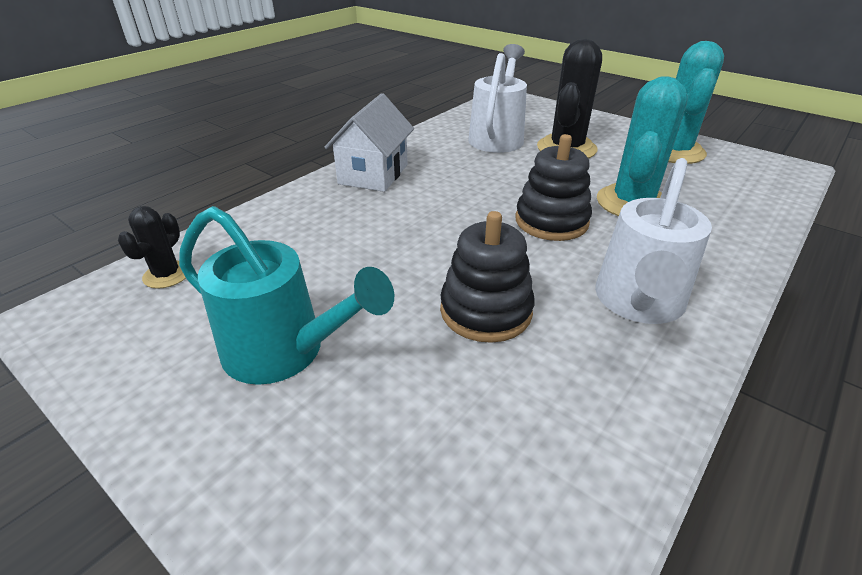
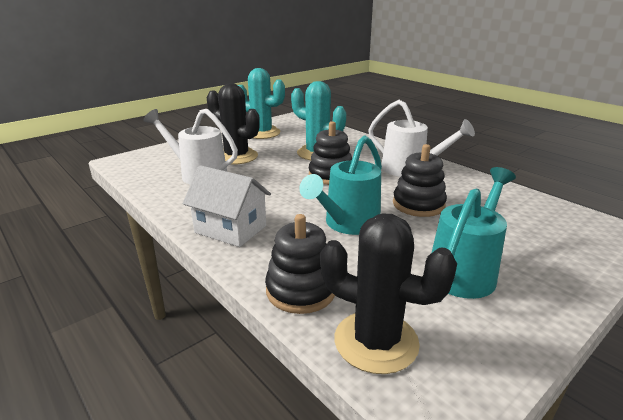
camera: 80 degrees left, 10 degrees down
(167, 275) = (376, 341): black cactus -> black cactus, size x1.93
(258, 226) = (301, 290): none -> black stacking toy
(400, 245) = (347, 224): none -> turquoise watering can

